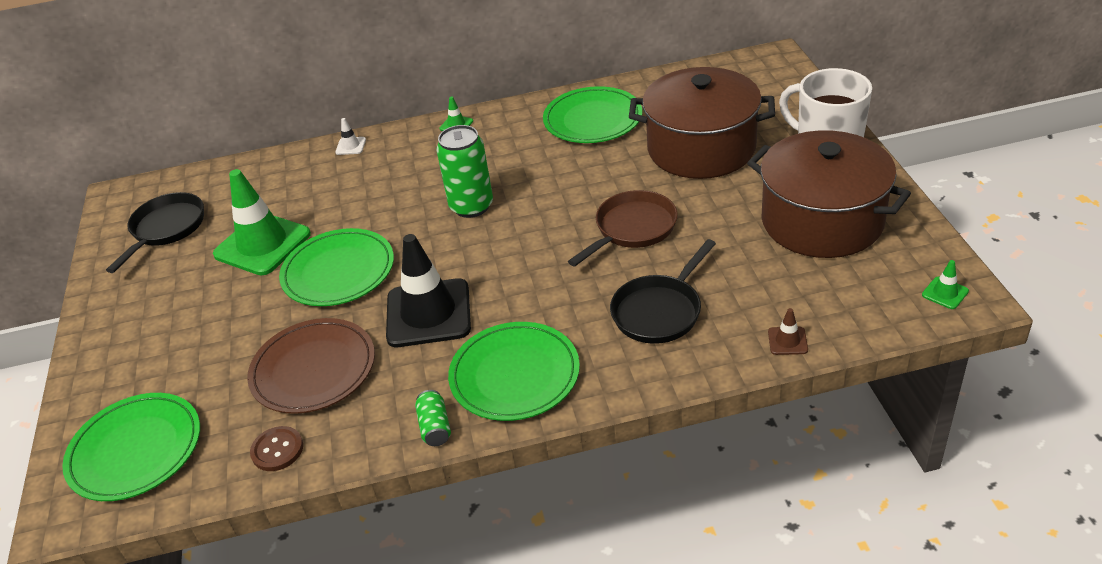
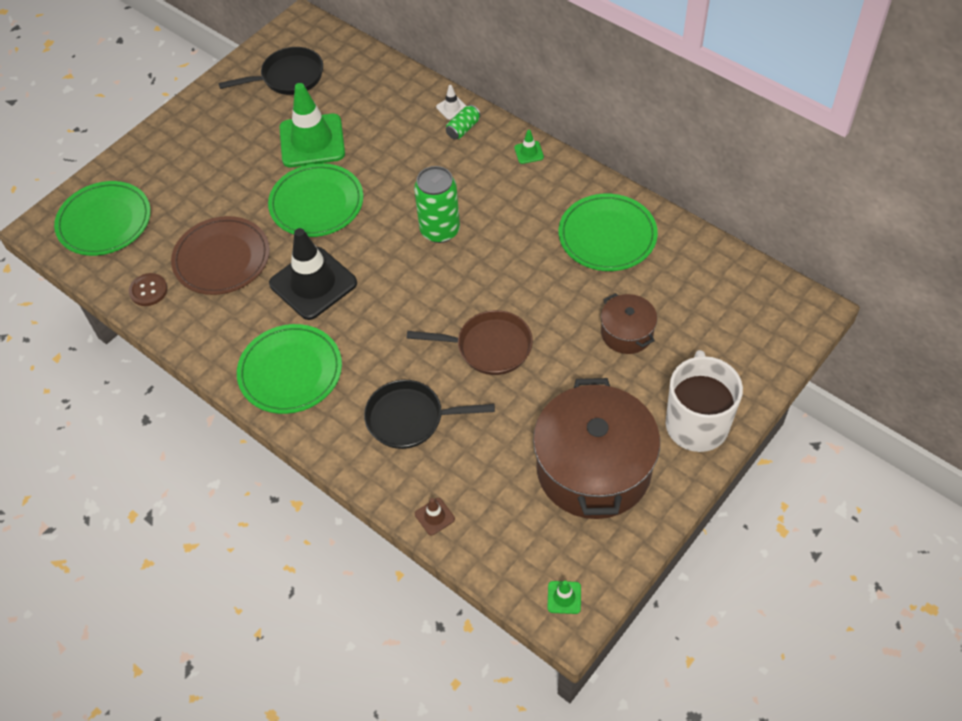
camera: 50 degrees right, 15 degrees up
(435, 427) = (218, 358): green can -> green can (463, 129)
(701, 148) = (627, 333): brown pot -> brown pot, size x0.49

